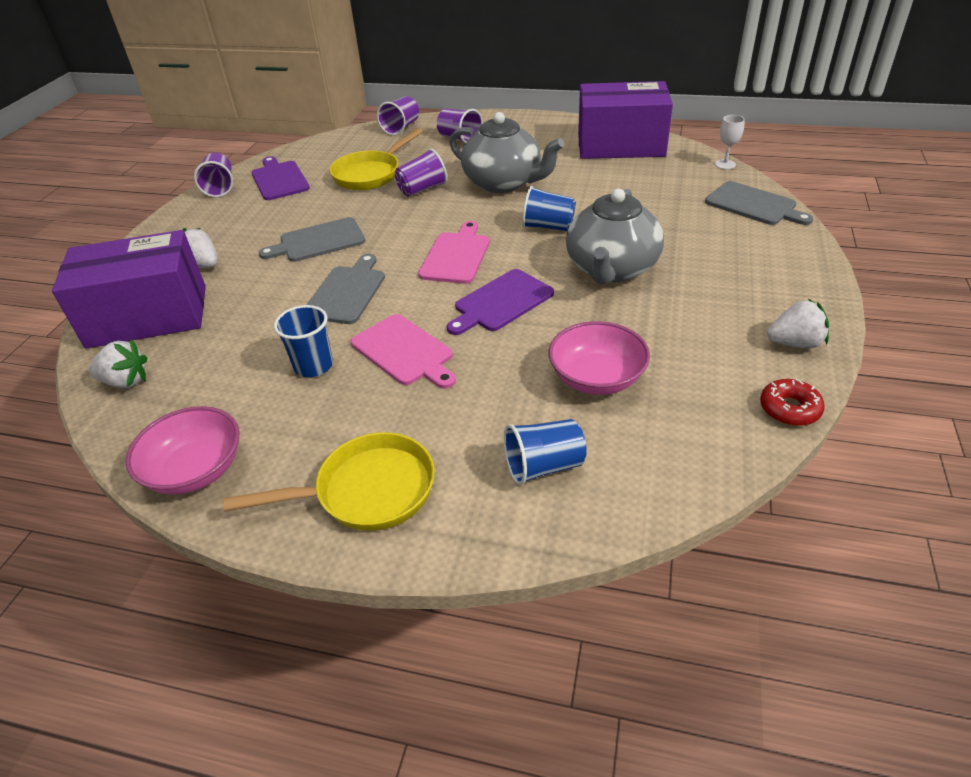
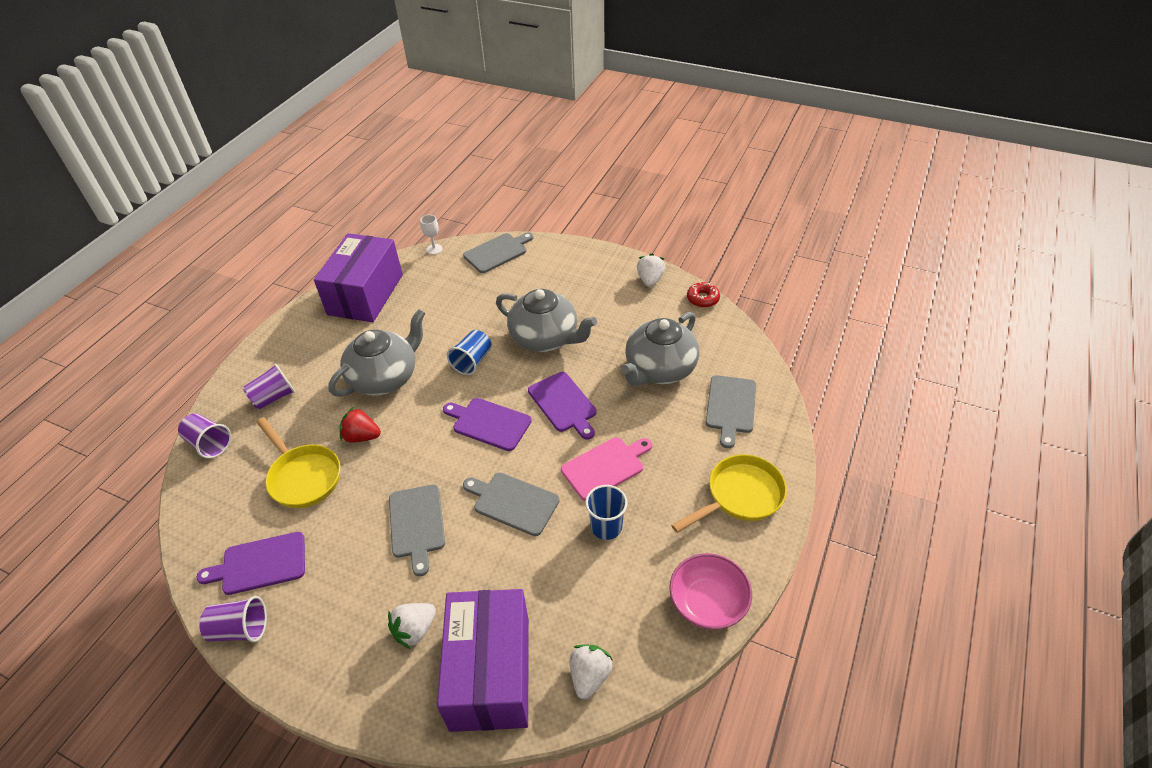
camera: 80 degrees left, 5 degrees up
(367, 491) = (740, 496): yellow pan -> yellow pan turned 60 degrees clockwise
(422, 189) = (362, 436): purple cup -> red strawberry
(456, 256) = (489, 423): pink cutting board -> purple cutting board
(544, 466) = (730, 407): blue cup -> grey cutting board
(596, 378) = (659, 369): pink bowl -> grey teapot

